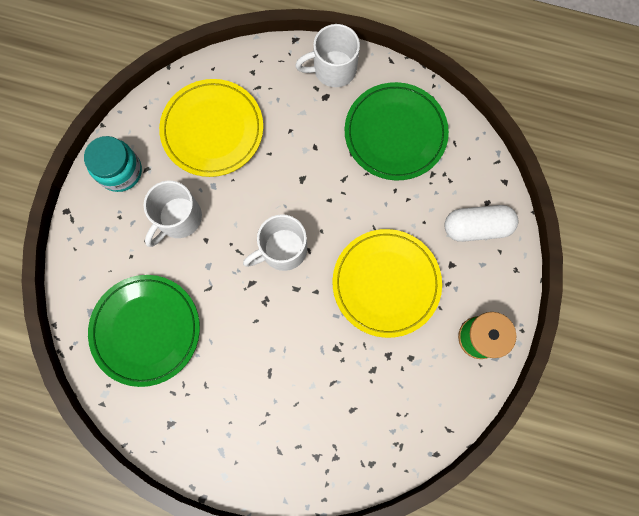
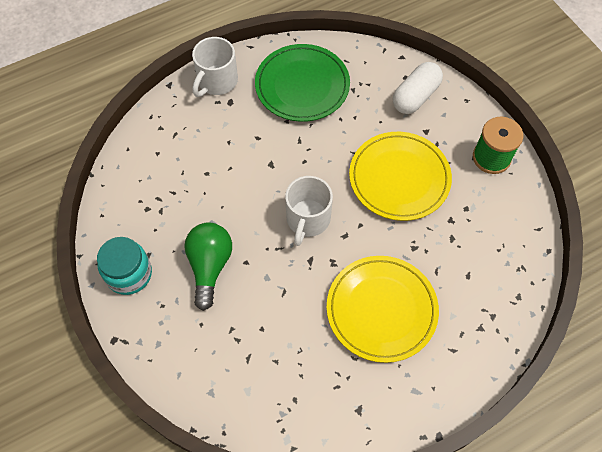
camera: 45 degrees left, 15 degrees down
(146, 330) = (269, 363): green plate -> none
(178, 218) = (209, 266): white mug -> green light bulb
(212, 130) = (171, 187): yellow plate -> yellow plate (381, 310)

